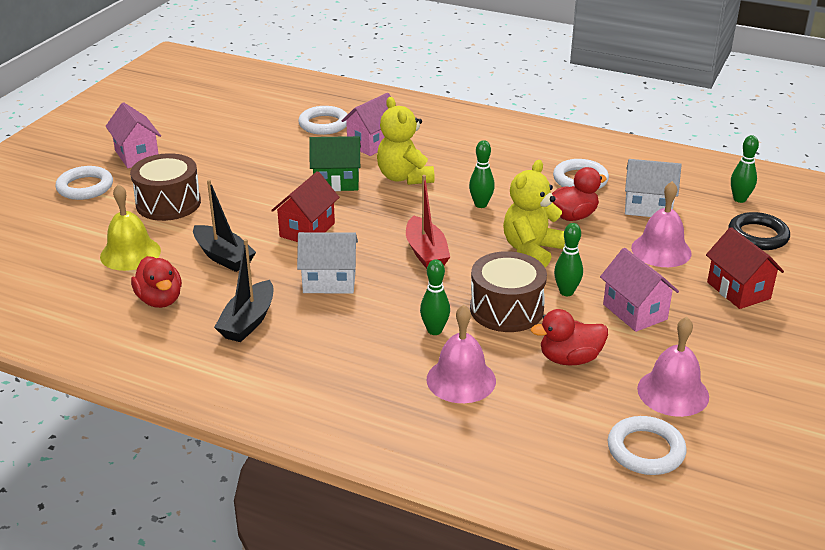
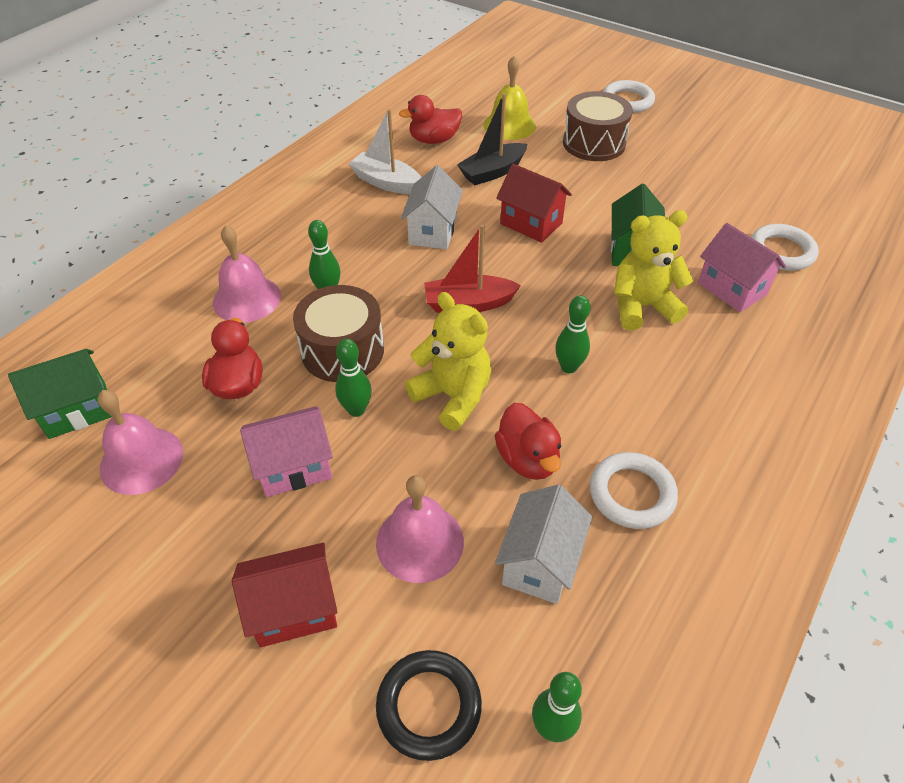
camera: 100 degrees right, 15 degrees up
(137, 155) = (690, 125): pink house -> none
(248, 321) = (386, 182): black boat -> white boat
(645, 450) = (78, 410): white ring -> green house

